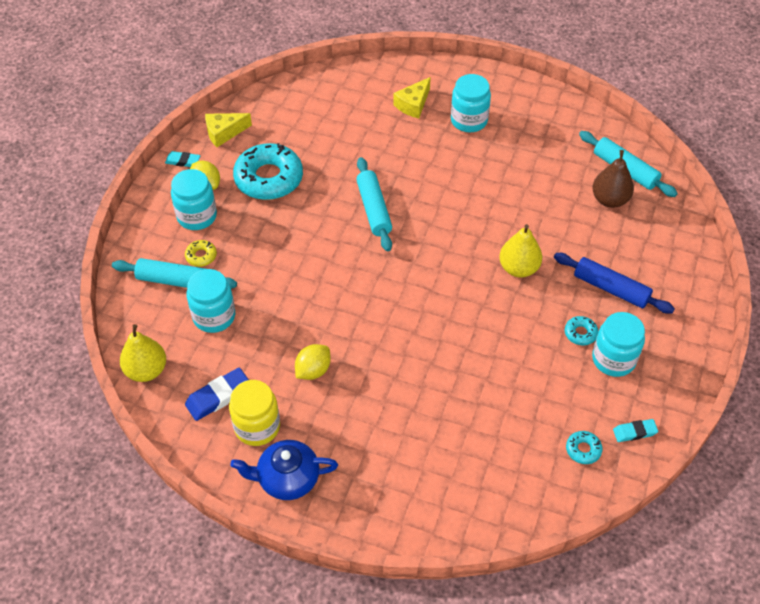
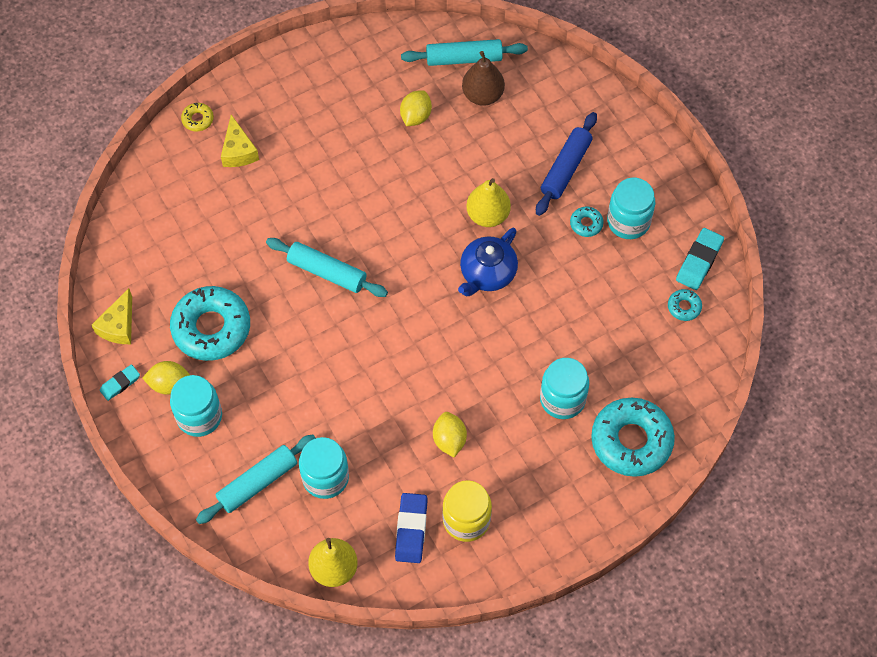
camera: 50 degrees left, 10 degrees up
(201, 256) = (249, 443): yellow donut -> yellow donut (198, 119)
(287, 478) = (533, 531): blue teapot -> blue teapot (487, 274)
(428, 494) = (631, 441): none -> turquoise donut
(469, 120) = (300, 124): turquoise jar -> turquoise jar (562, 399)
(547, 175) = (415, 116): none -> yellow lemon
(611, 289) = (565, 168): blue rolling pin -> blue rolling pin turned 45 degrees counterclockwise
(634, 432) = (699, 261): turquoise eraser -> turquoise eraser, size x1.60

